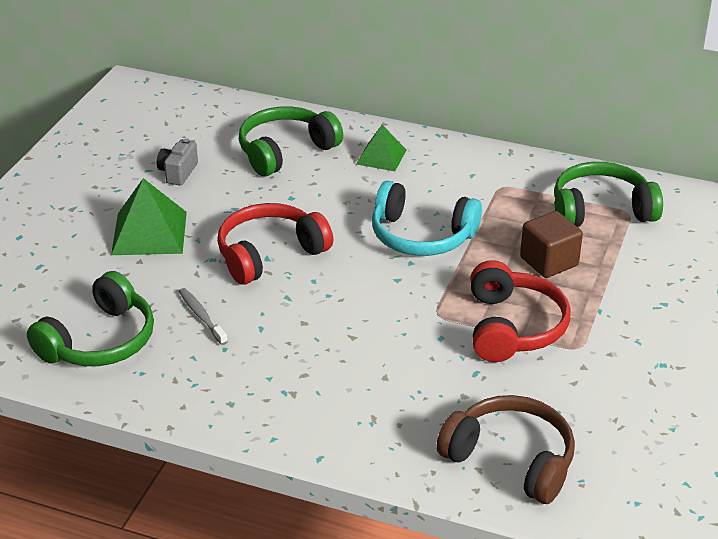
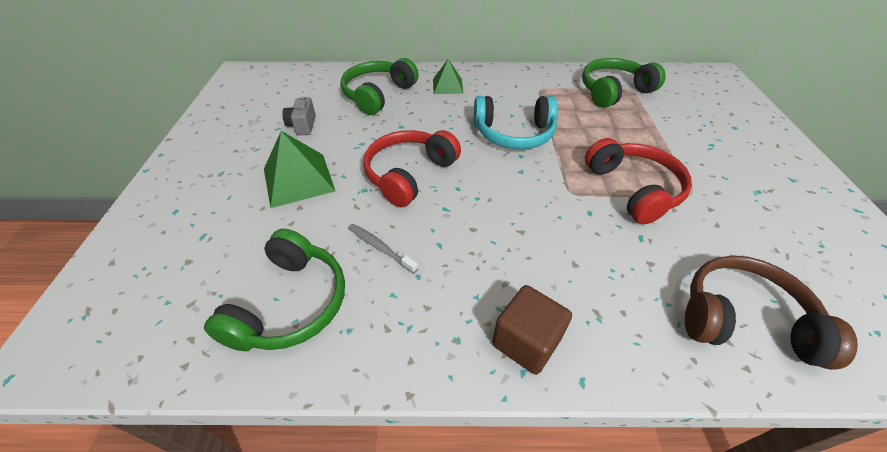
camera: 20 degrees left, 10 degrees up
(549, 262) = (613, 132): brown cube -> brown cube (526, 341)

